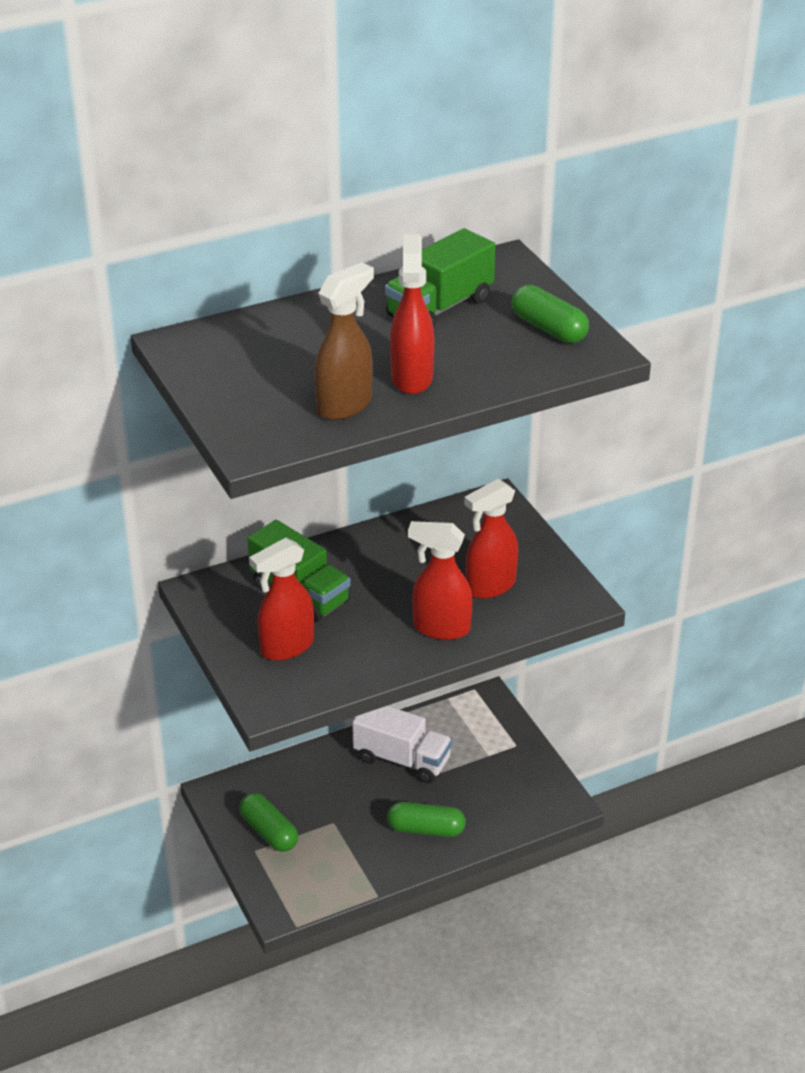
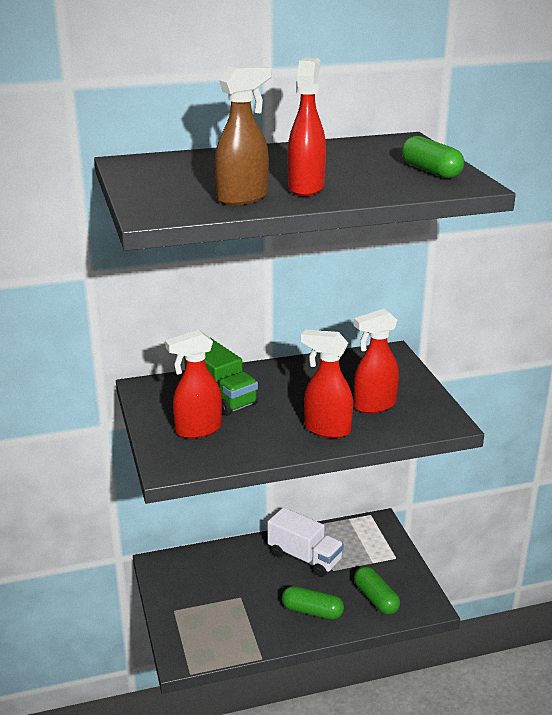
camera: 10 degrees right, 10 degrees down
(269, 832) = (188, 598): green capsule -> green capsule (376, 599)
(439, 308) = (344, 157): green truck -> none

